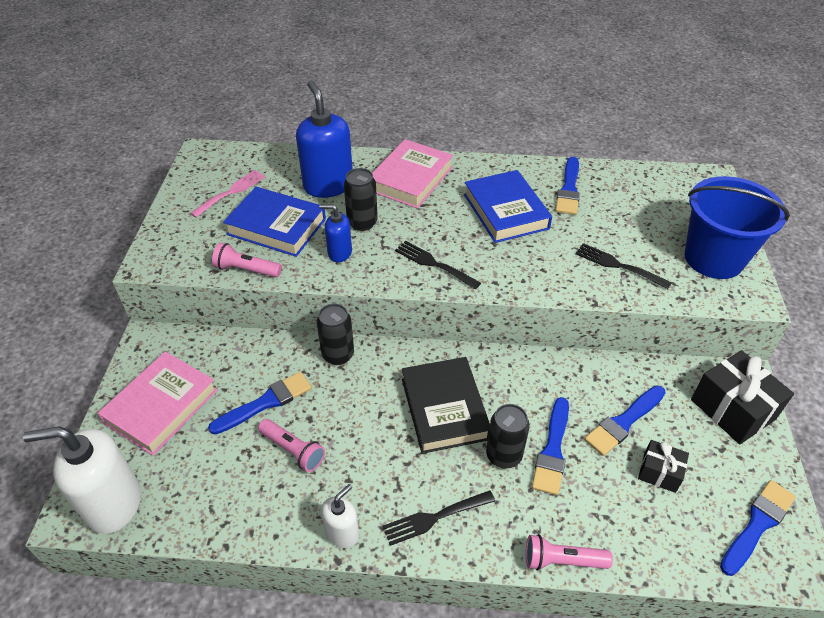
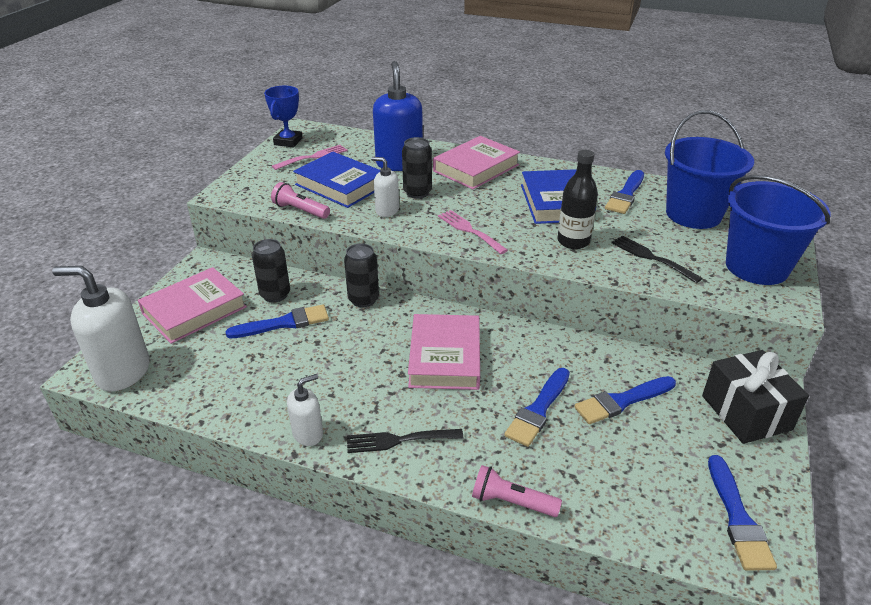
camera: 15 degrees right, 10 degrees down
(194, 174) = (288, 141): none -> blue trophy
(293, 450) = (292, 362): pink flashlight -> none
(339, 253) = (387, 210): blue soap dispenser -> white soap dispenser
(433, 264) = (469, 230): black fork -> pink fork
(444, 408) = (445, 357): black book -> pink book
(503, 455) = (487, 404): black can -> black can (275, 295)
(539, 259) = (573, 241): none -> black bottle
(638, 203) = (693, 214): none -> blue bucket
(659, 472) = (644, 450): black gift -> none
(757, 525) = (737, 517): blue brush -> blue brush turned 120 degrees clockwise

